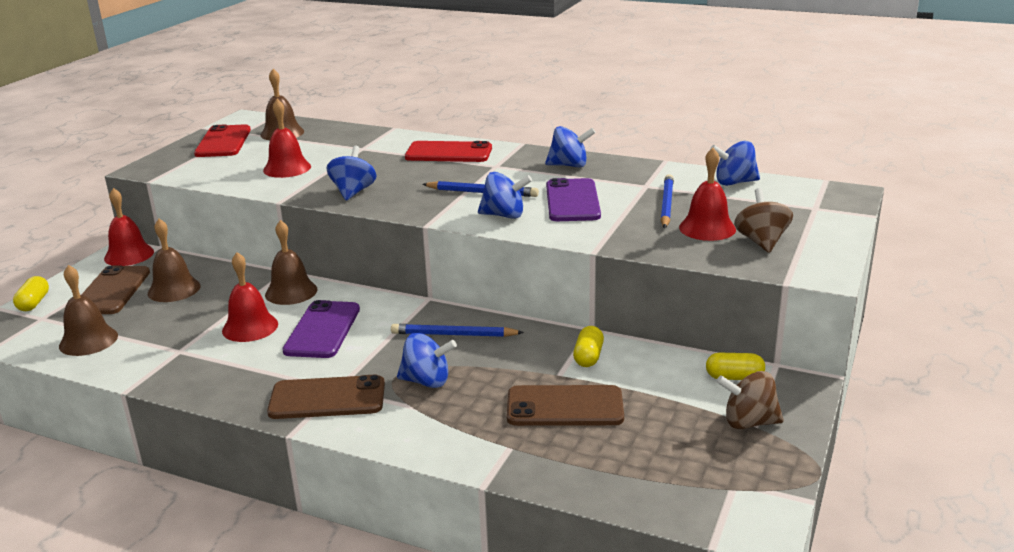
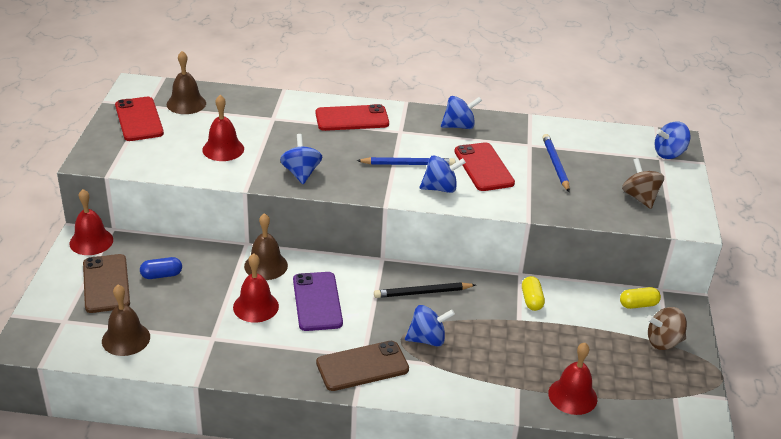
camera: 20 degrees left, 10 degrees up
(34, 303) = (43, 305): yellow capsule -> none
(174, 289) = (161, 275): brown bell -> blue capsule
(453, 335) = (422, 293): blue pencil -> black pencil
(565, 407) = (537, 347): brown phone -> none
(572, 201) = (483, 167): purple phone -> red phone
(707, 228) = (596, 187): red bell -> red bell (572, 396)
(734, 182) = (593, 135): blue spinning top -> blue spinning top (669, 154)

